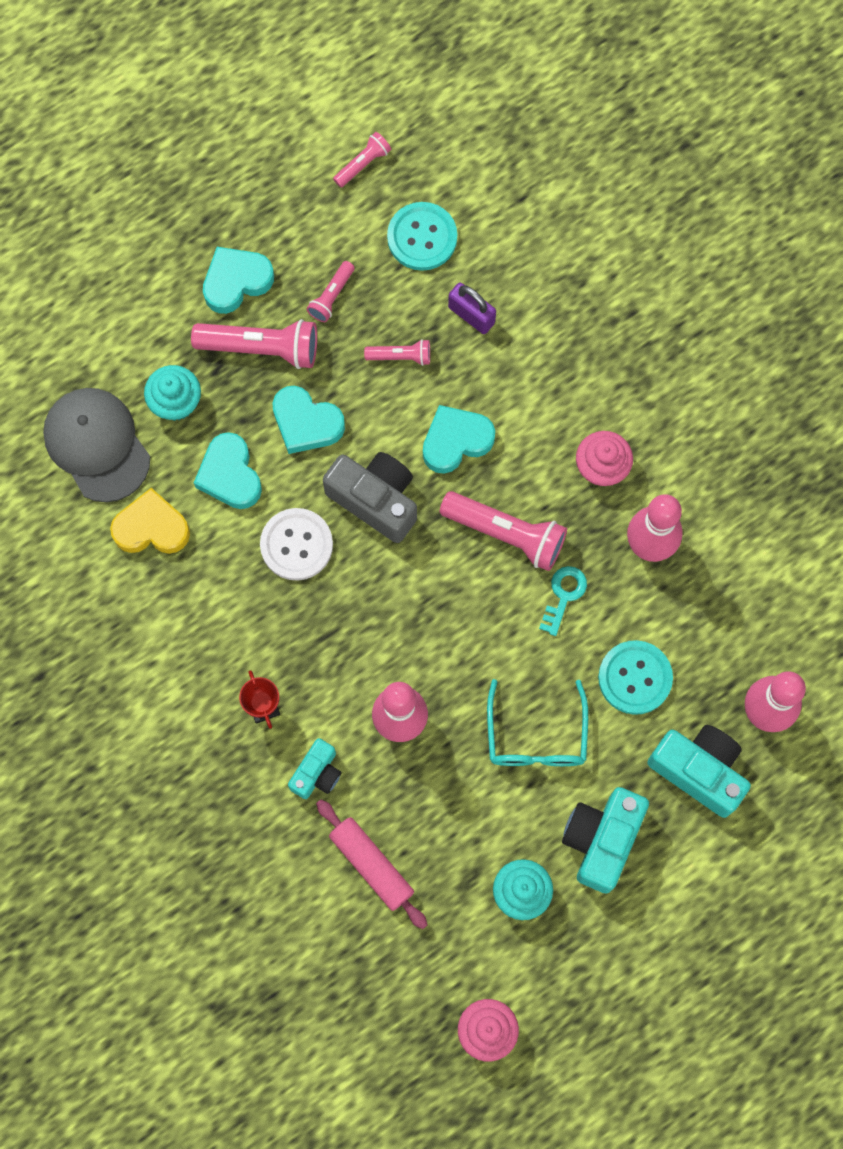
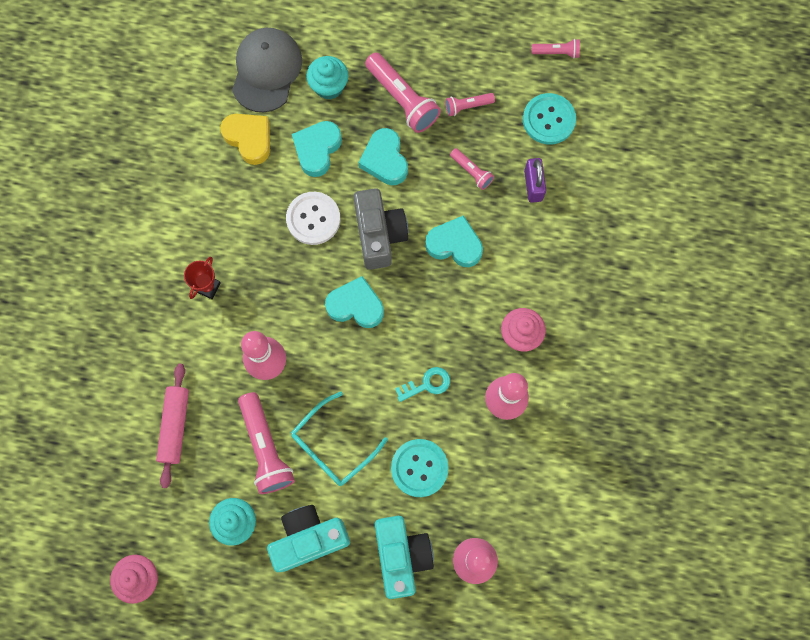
camera: 45 degrees right, 0 degrees up
(236, 281) = (425, 53): turquoise heart -> turquoise heart (356, 305)
(317, 773) = (198, 349): turquoise camera -> none
(506, 533) = (430, 320): pink flashlight -> pink flashlight (265, 447)

